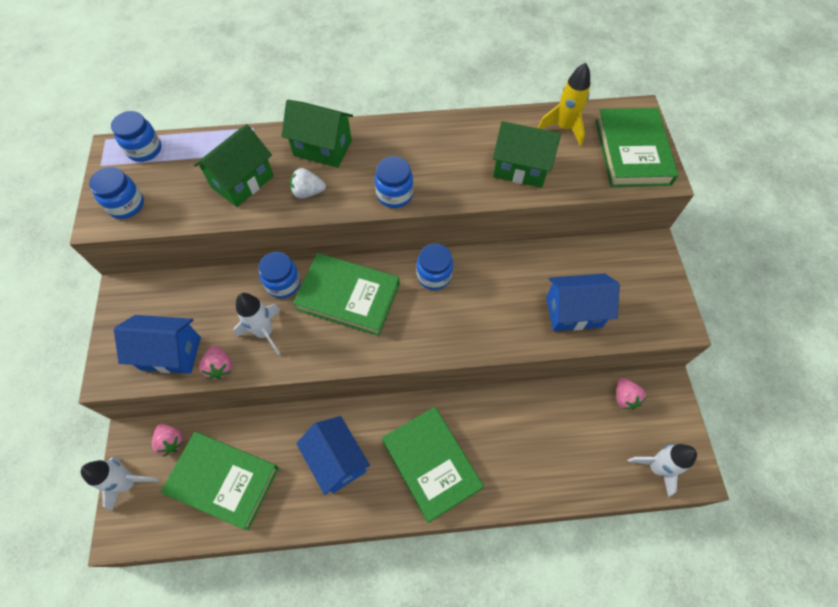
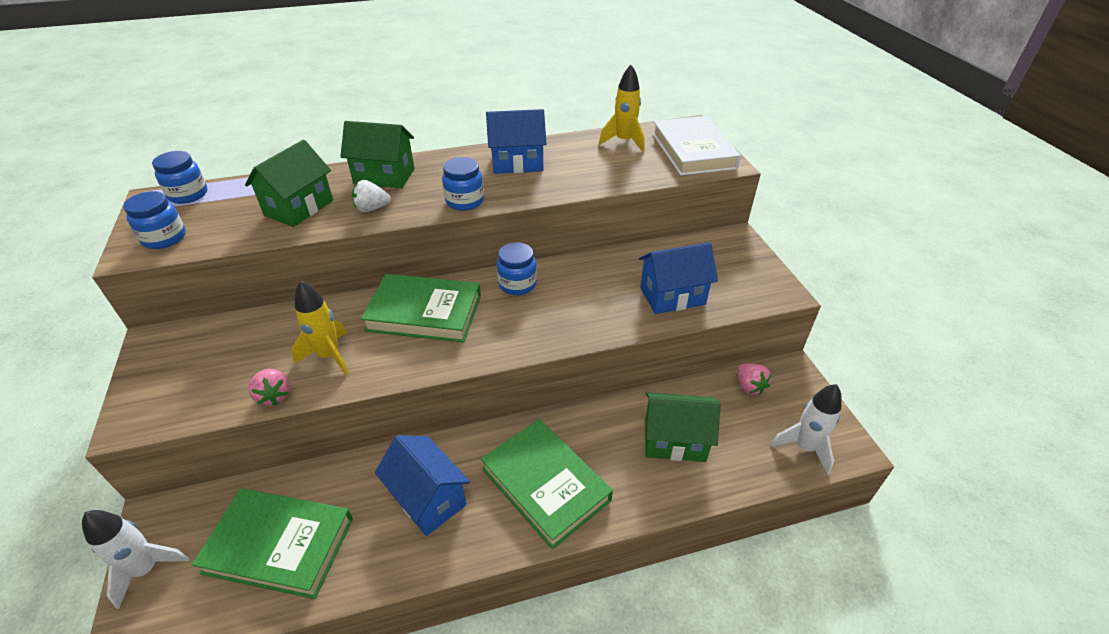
camera: 10 degrees left, 20 degrees down
(171, 353) = (212, 390): blue house -> blue house (517, 163)
(171, 441) = (208, 511): pink strawberry -> none
(265, 332) = (329, 356): white rocket -> yellow rocket
(283, 284) = (348, 310): blue jar -> none
(520, 168) = (589, 171): green house -> green house (674, 440)
(632, 151) = (693, 151): green book -> white book

